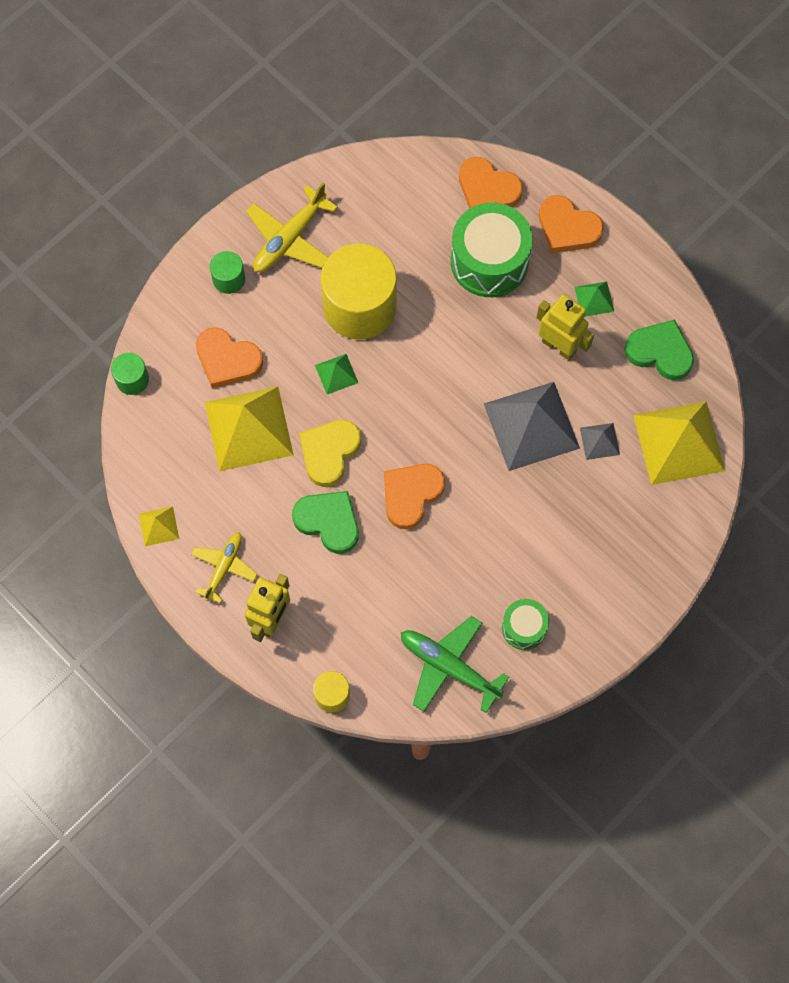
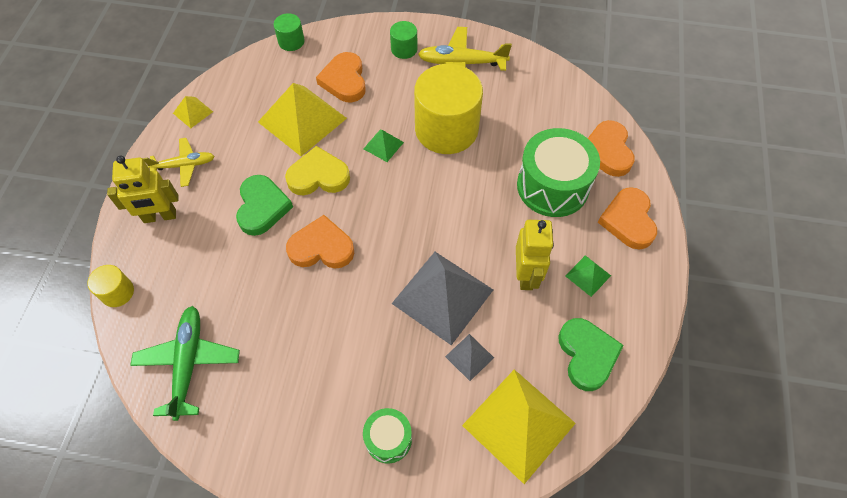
camera: 55 degrees right, 10 degrees down
(524, 627) = (258, 401): green drum -> green drum (388, 439)

